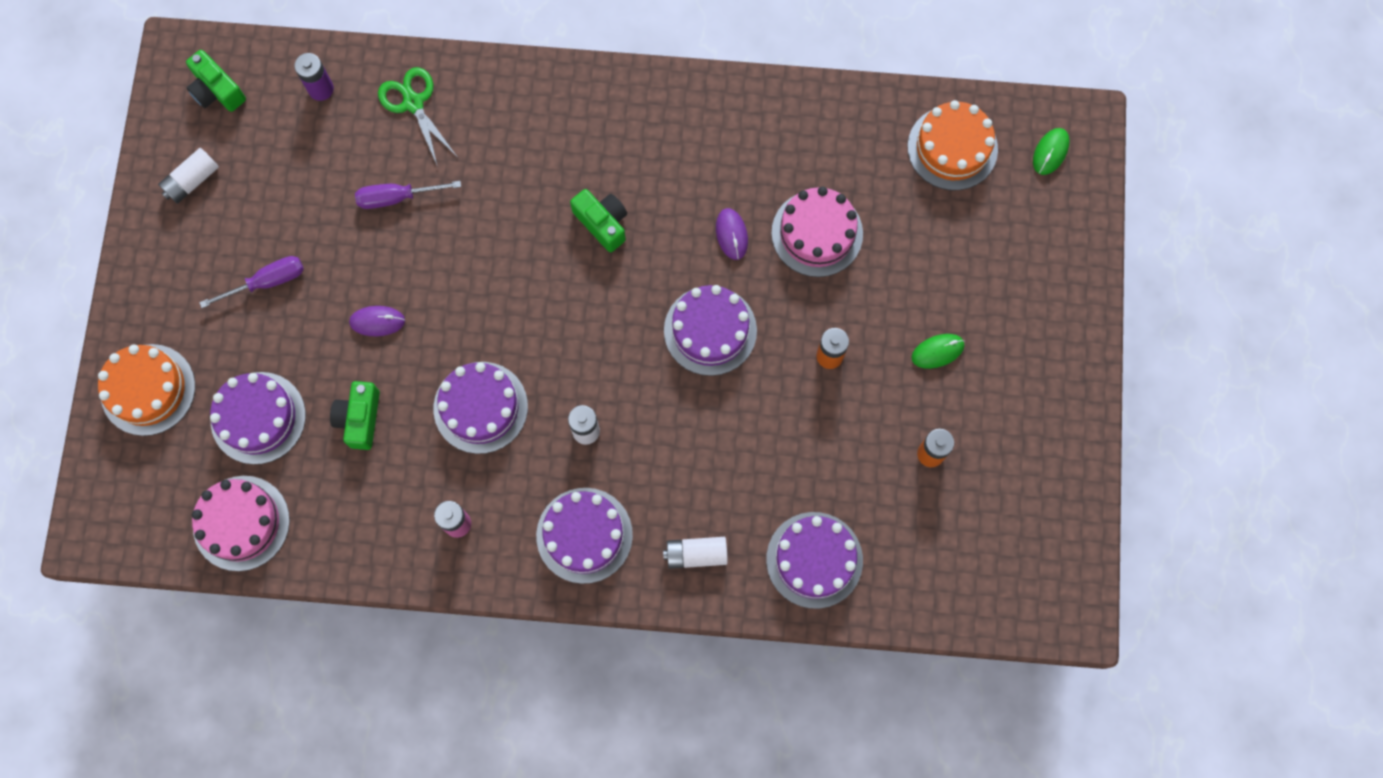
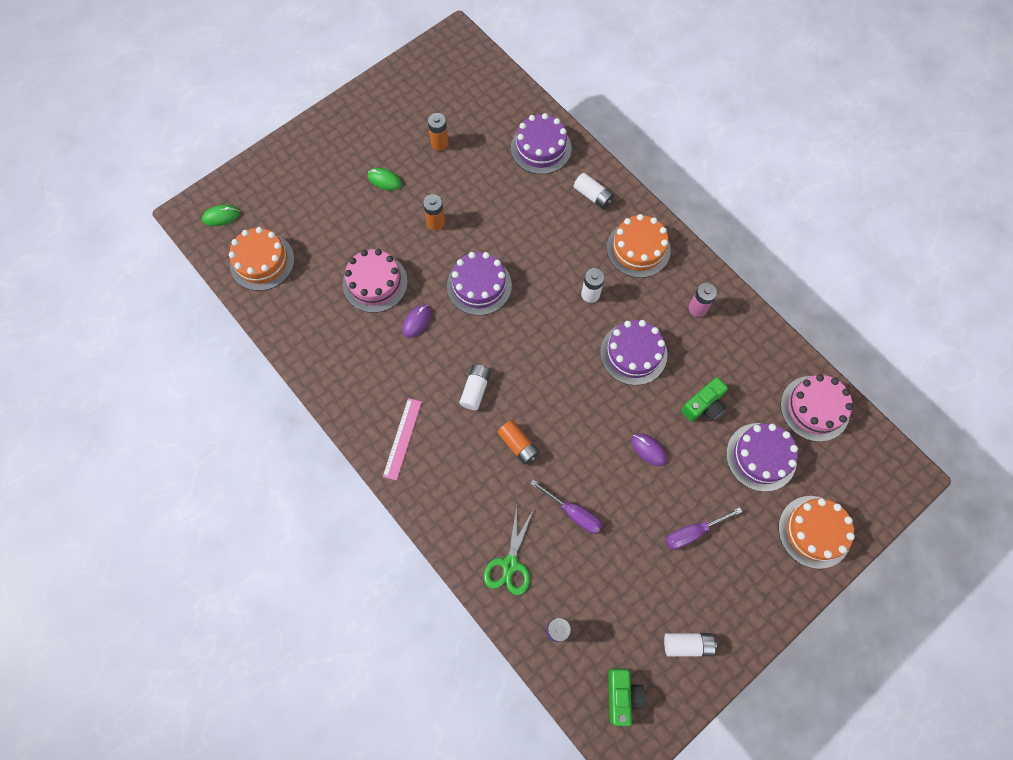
camera: 135 degrees left, 5 degrees down
(267, 282) = (692, 532): purple screwdriver -> purple screwdriver turned 45 degrees counterclockwise
(508, 210) = (518, 445): none -> orange battery
(584, 535) = (638, 249): purple cake -> orange cake
(602, 223) = (475, 390): green camera -> white battery
(623, 116) = (402, 438): none -> pink ruler

